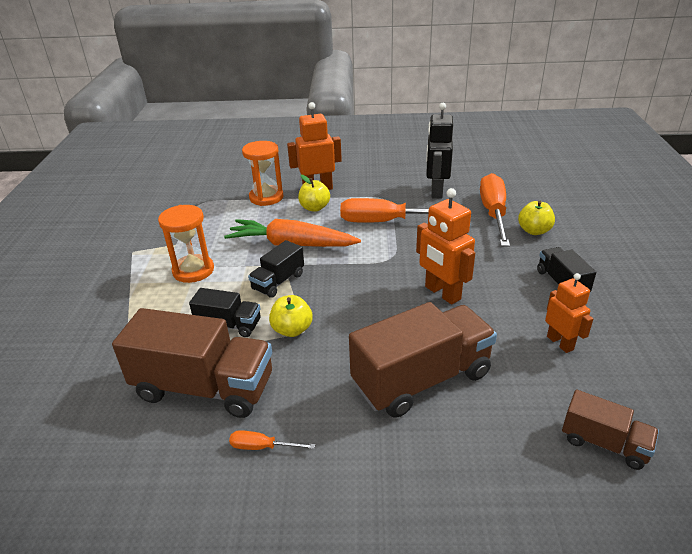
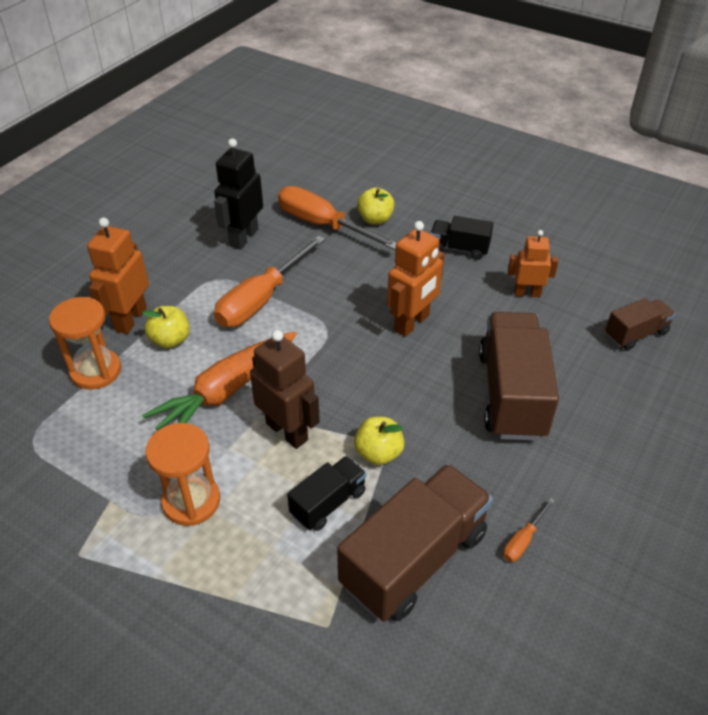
camera: 60 degrees left, 10 degrees up
(278, 282) = (287, 431): black truck -> brown robot
(436, 191) = (243, 237): black robot -> black robot turned 75 degrees clockwise
(442, 293) = (412, 323): orange robot -> orange robot turned 45 degrees counterclockwise

